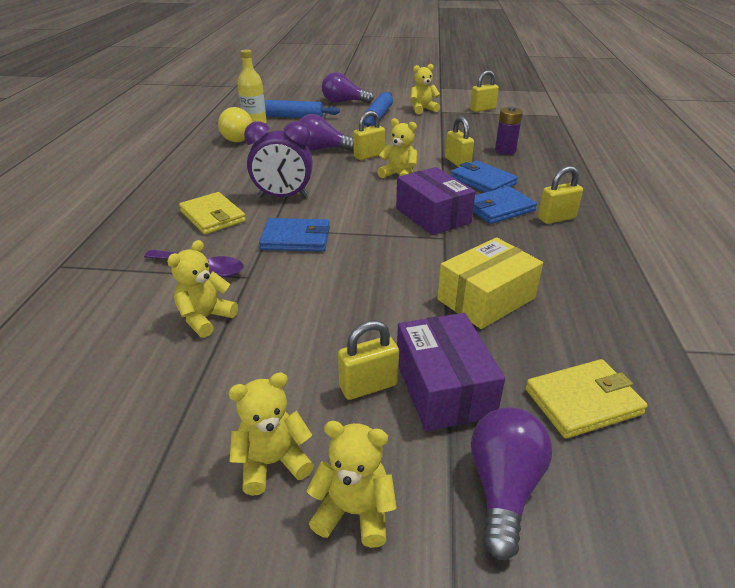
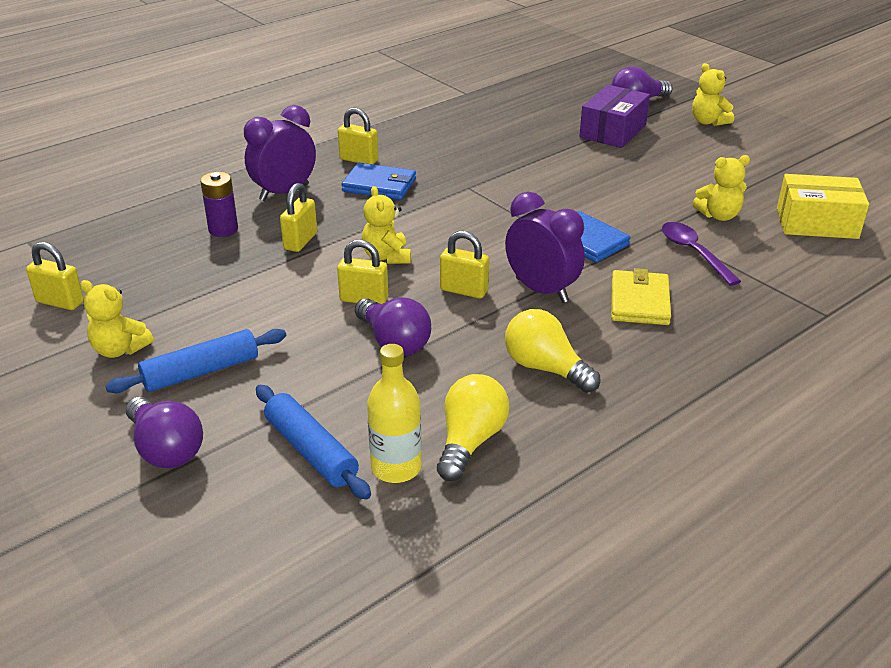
camera: 135 degrees left, 0 degrees up
(233, 168) = (545, 368): none -> yellow light bulb
(272, 463) = (731, 145): yellow teddy bear -> none
(368, 386) = (651, 147): yellow padlock -> yellow padlock (464, 290)
(432, 215) = (442, 205): purple box -> none
(482, 181) = (330, 212): blue wallet -> none
(486, 299) = (518, 147): yellow box -> yellow box (817, 223)
(533, 178) = (284, 192): none -> purple clock
(583, 401) = (555, 103): yellow wallet -> none

